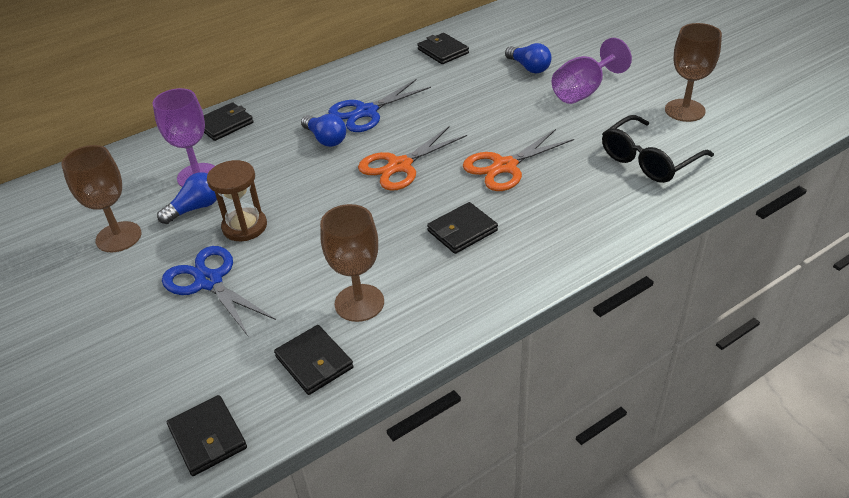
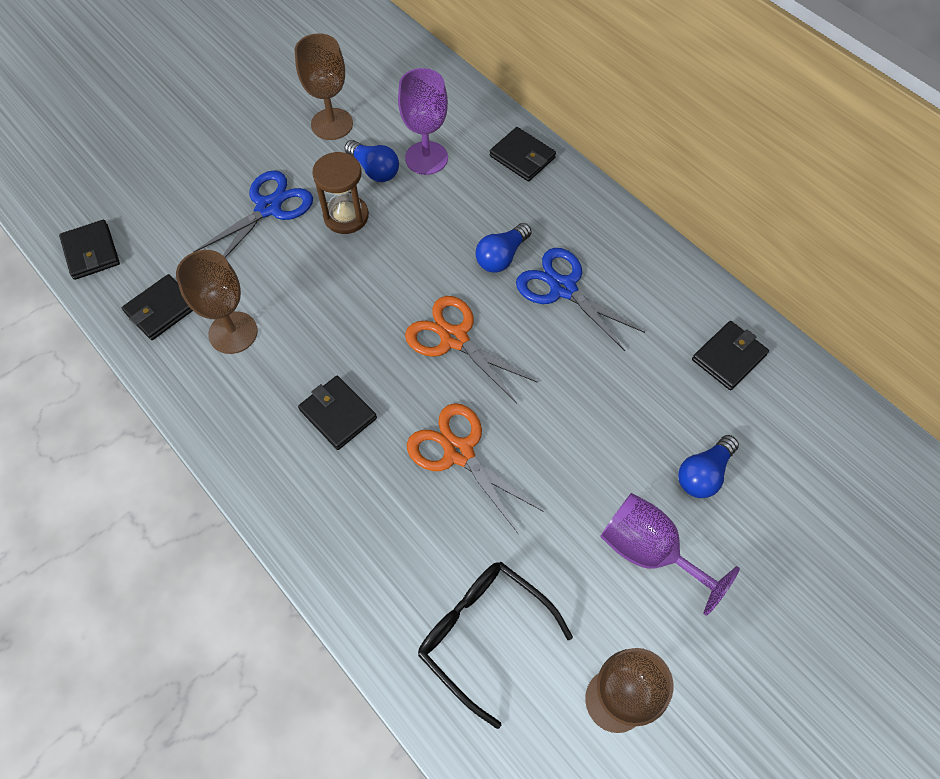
camera: 80 degrees right, 20 degrees up
(208, 438) = (91, 252): black wallet -> black wallet turned 75 degrees counterclockwise

